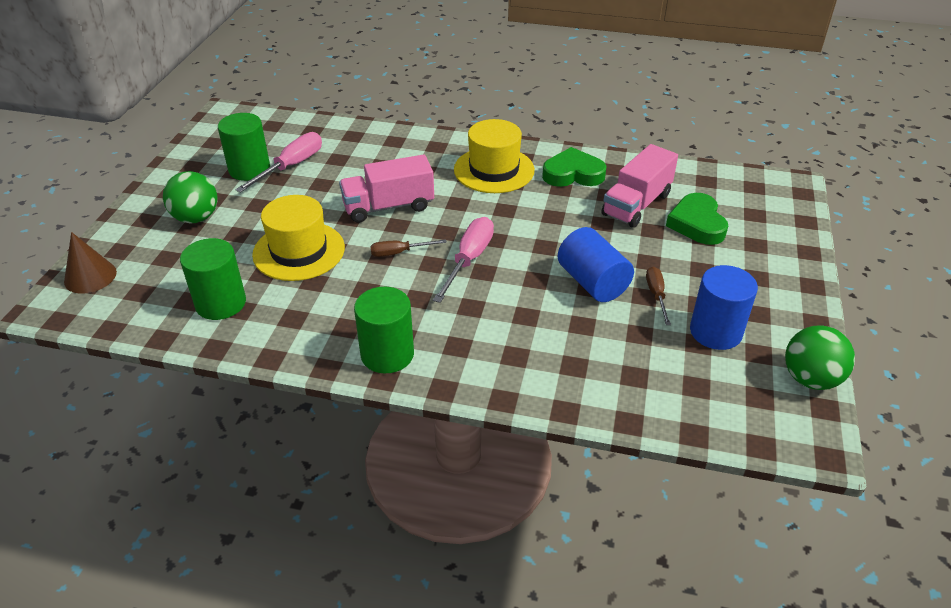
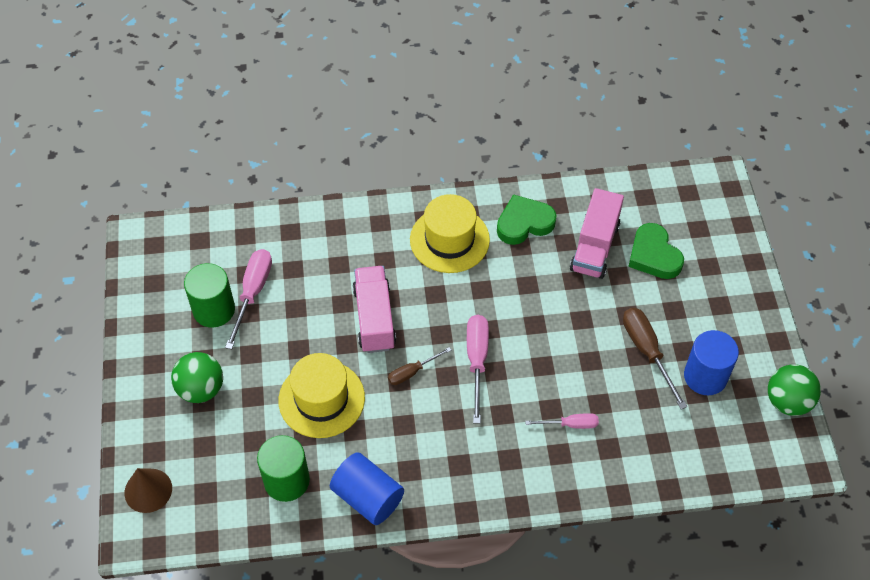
camera: 20 degrees left, 15 degrees up
(387, 354) = (457, 487): green cylinder -> none
(388, 206) = (374, 318): pink truck -> pink truck turned 120 degrees clockwise
(540, 334) = (570, 424): none -> pink screwdriver
(592, 282) = (591, 354): blue cylinder -> blue cylinder (368, 497)
(656, 295) = (647, 351): brown screwdriver -> brown screwdriver, size x1.68

